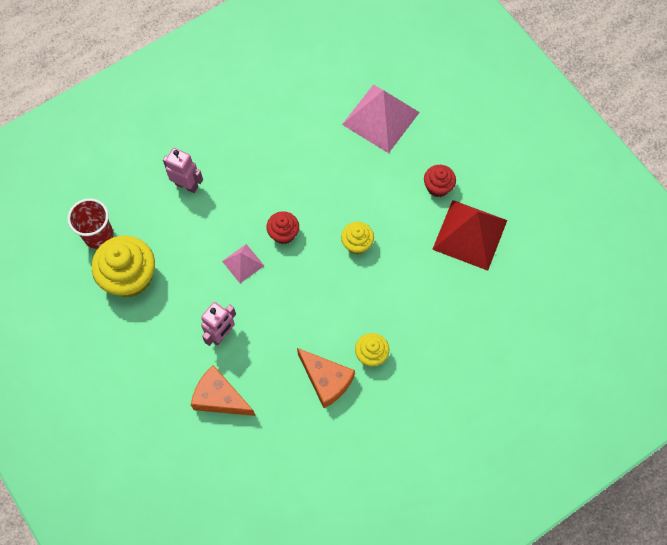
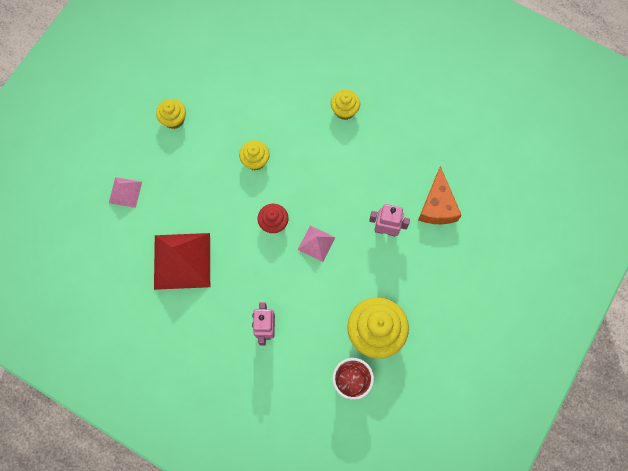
camera: 115 degrees left, 5 degrees up
(326, 380) = (382, 134): orange cheese -> none
(381, 118) = (125, 192): pink pyramid -> pink pyramid, size x0.51
(438, 187) = (174, 119): red cupcake -> yellow cupcake
(469, 234) = (207, 79): red pyramid -> red pyramid (182, 261)

